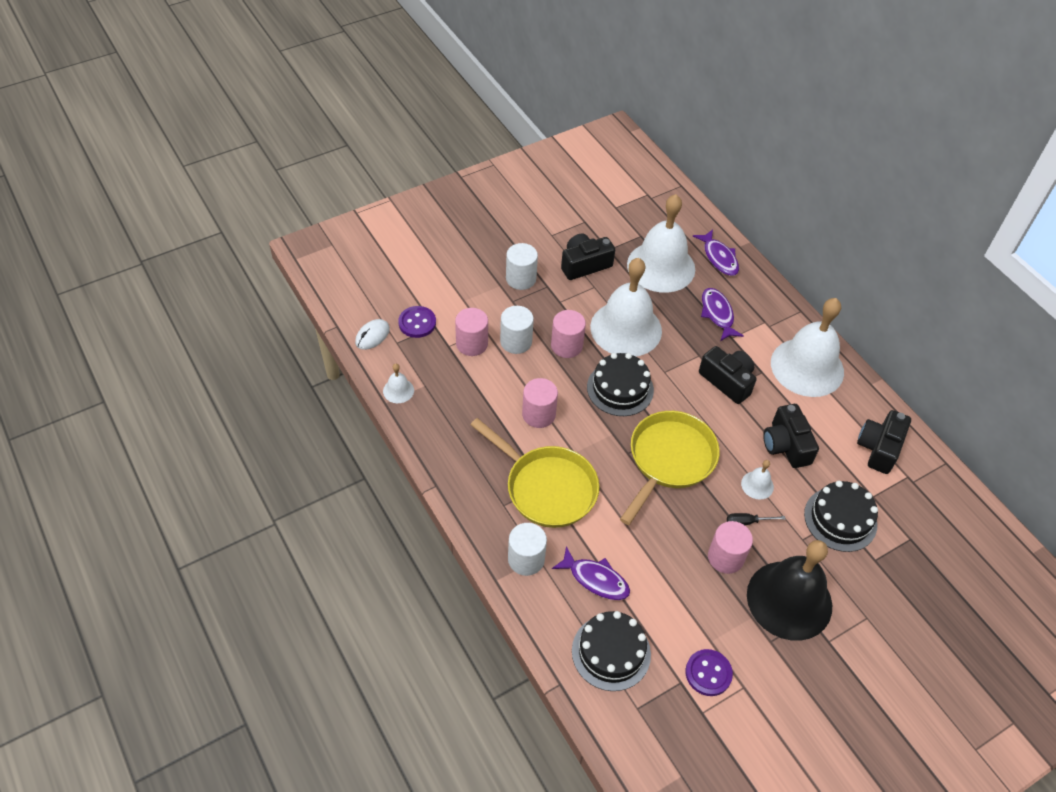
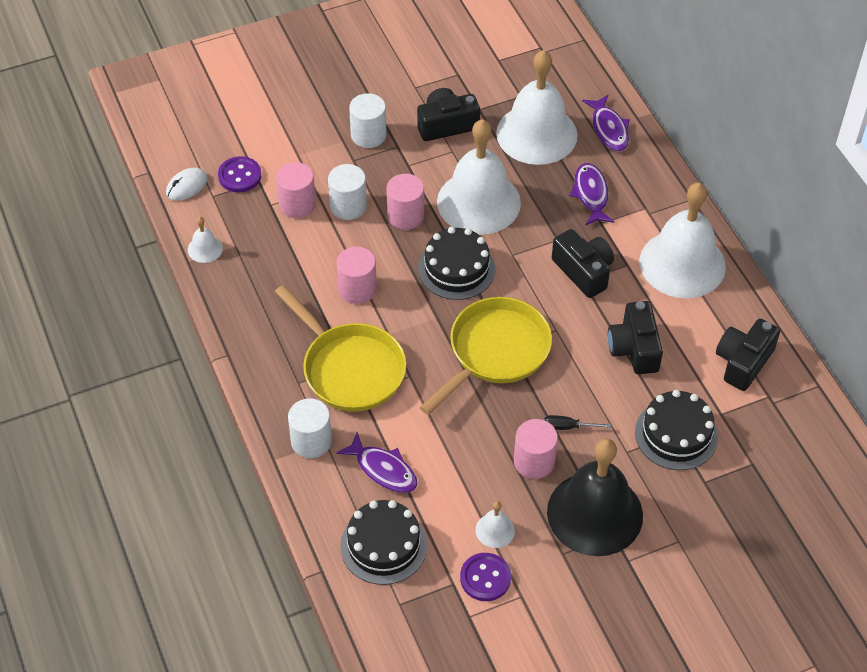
camera: 10 degrees right, 0 degrees up
(757, 485) = (589, 388): white bell -> white bell (495, 530)

